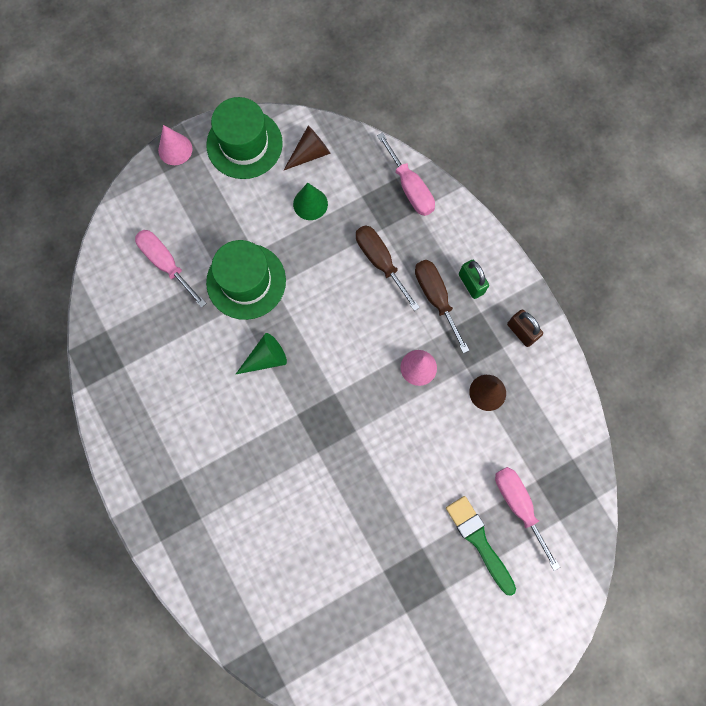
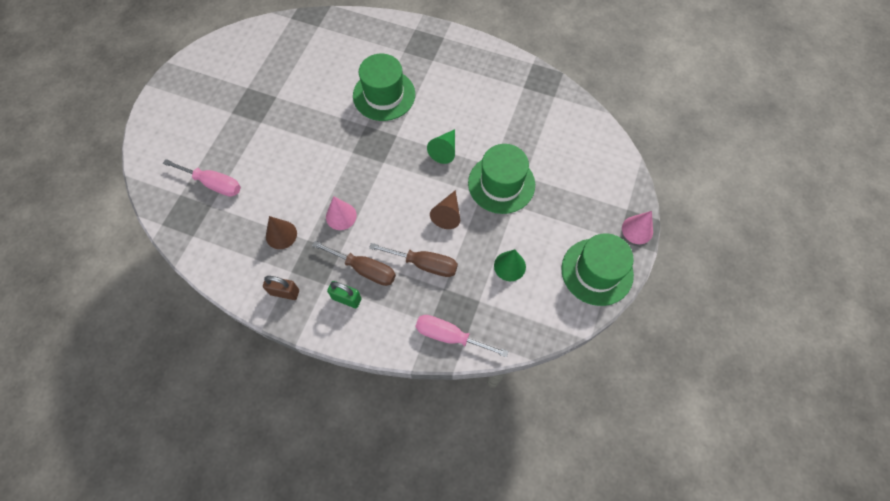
camera: 140 degrees right, 10 degrees down
(166, 263) = (561, 156): pink screwdriver -> none
(269, 475) = (384, 95): none -> green hat
(310, 153) = (545, 302): brown cone -> brown cone (447, 214)
(479, 541) = (227, 148): green brush -> none

